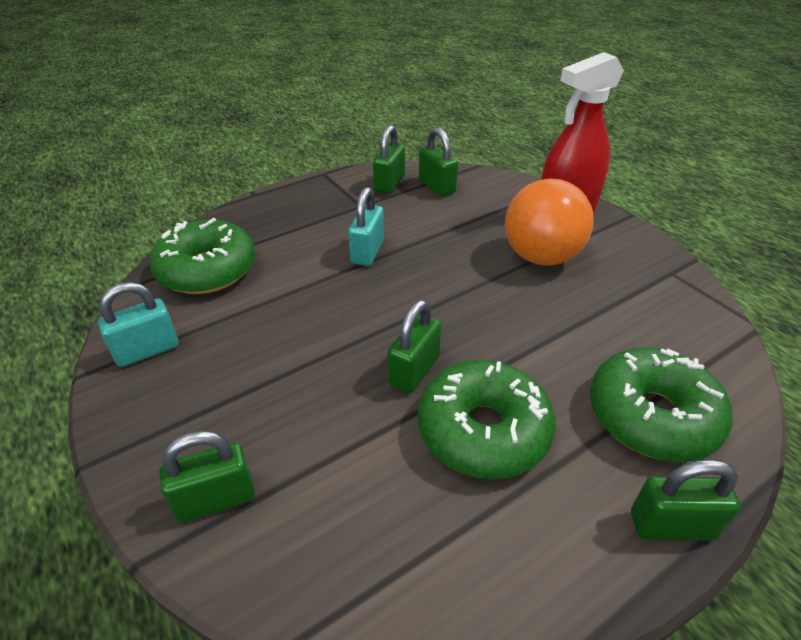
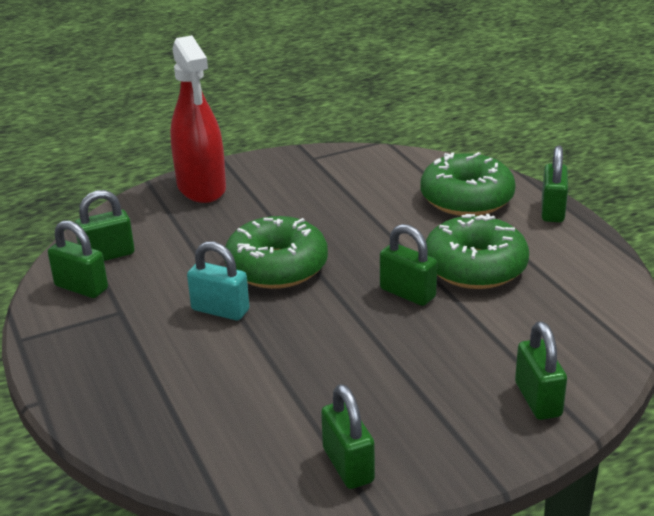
camera: 80 degrees left, 10 degrees down
(147, 350) = (348, 465): turquoise padlock -> green padlock
(207, 270) = (210, 431): green donut -> green donut (277, 267)
(541, 257) = (269, 211): orange ball -> none

